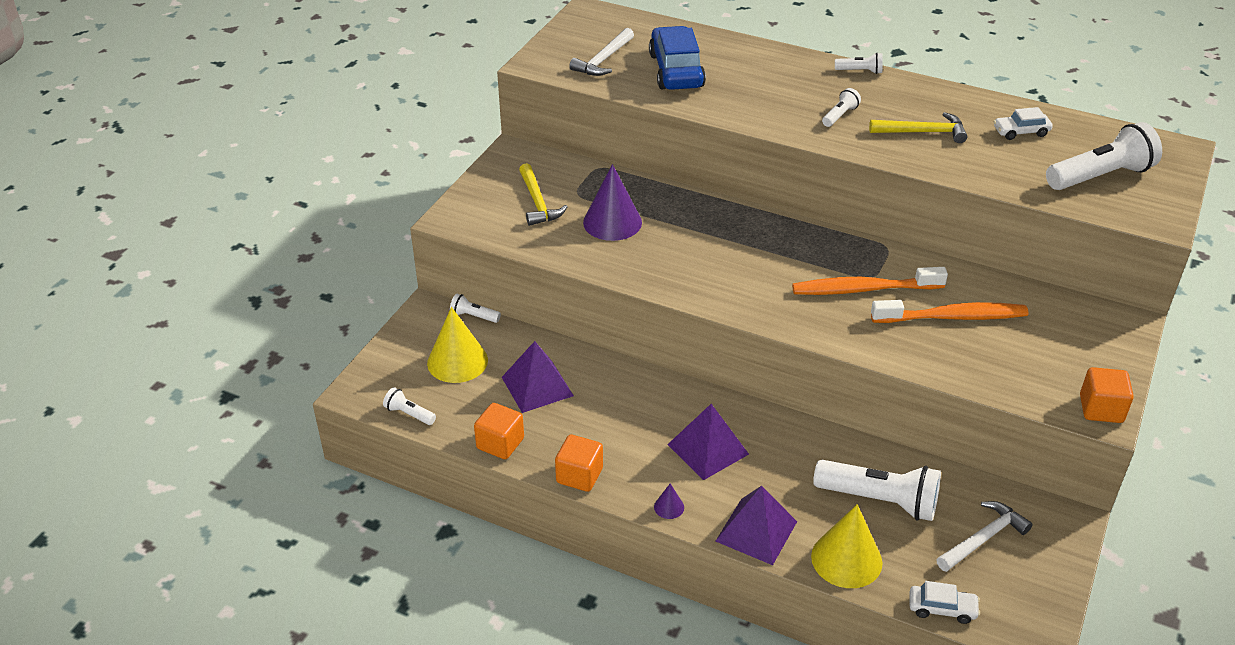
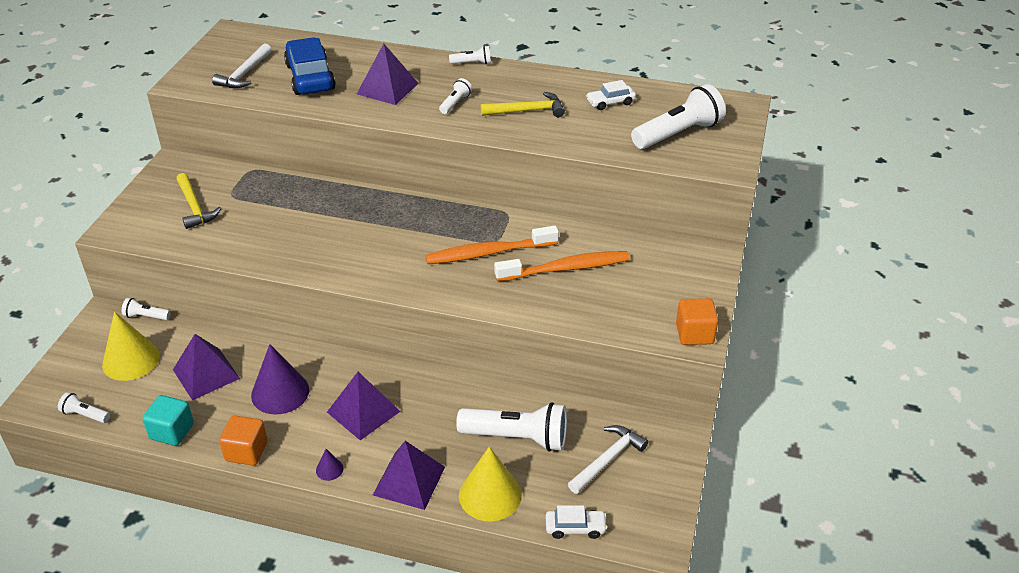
camera: 10 degrees left, 0 degrees up
(500, 443) = (172, 431): orange cube -> turquoise cube
(612, 222) = (263, 217): purple cone -> purple cone (280, 392)
(763, 91) = (387, 88): none -> purple pyramid

